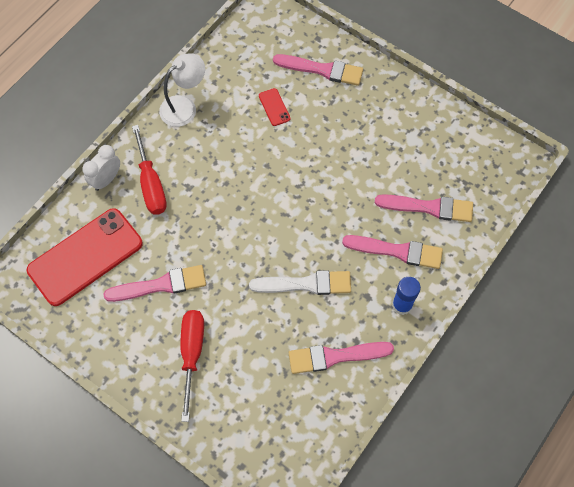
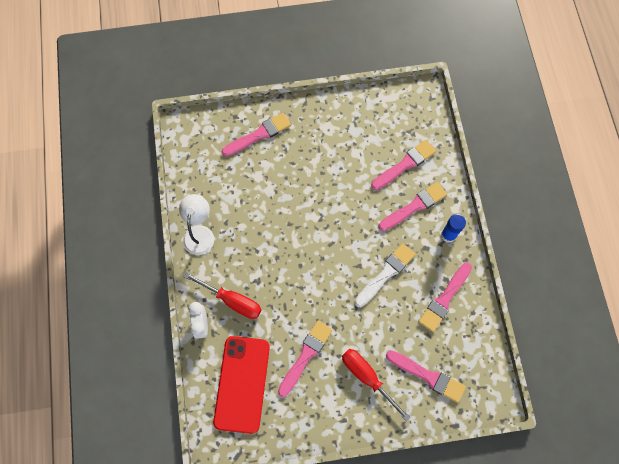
camera: 45 degrees left, 5 degrees up
(245, 407) = (428, 376): none -> pink brush
(274, 107) = (255, 184): red phone -> none

